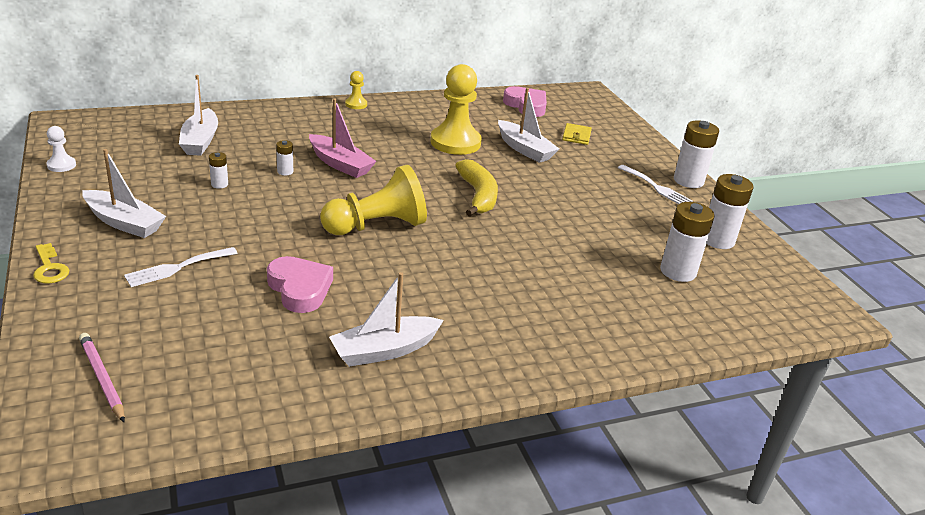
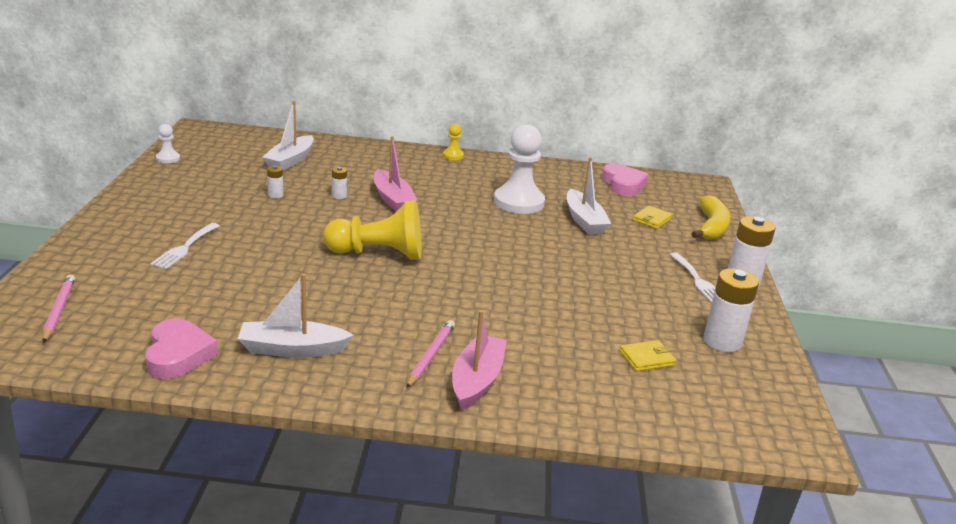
camera: 25 degrees right, 5 degrees down
(49, 268) = (93, 227): yellow key -> none
(124, 223) = (176, 207): white boat -> none
(177, 268) = (184, 248): white fork -> white fork turned 60 degrees counterclockwise
(300, 289) = (266, 285): pink heart -> pink heart (178, 355)
(455, 142) = (518, 202): yellow pawn -> white pawn
(478, 196) = (498, 249): yellow banana -> yellow banana (711, 227)
(511, 320) = (430, 355): none -> pink pencil
(569, 332) = (477, 380): none -> pink boat
(678, 271) = (647, 358): white battery -> yellow wallet

